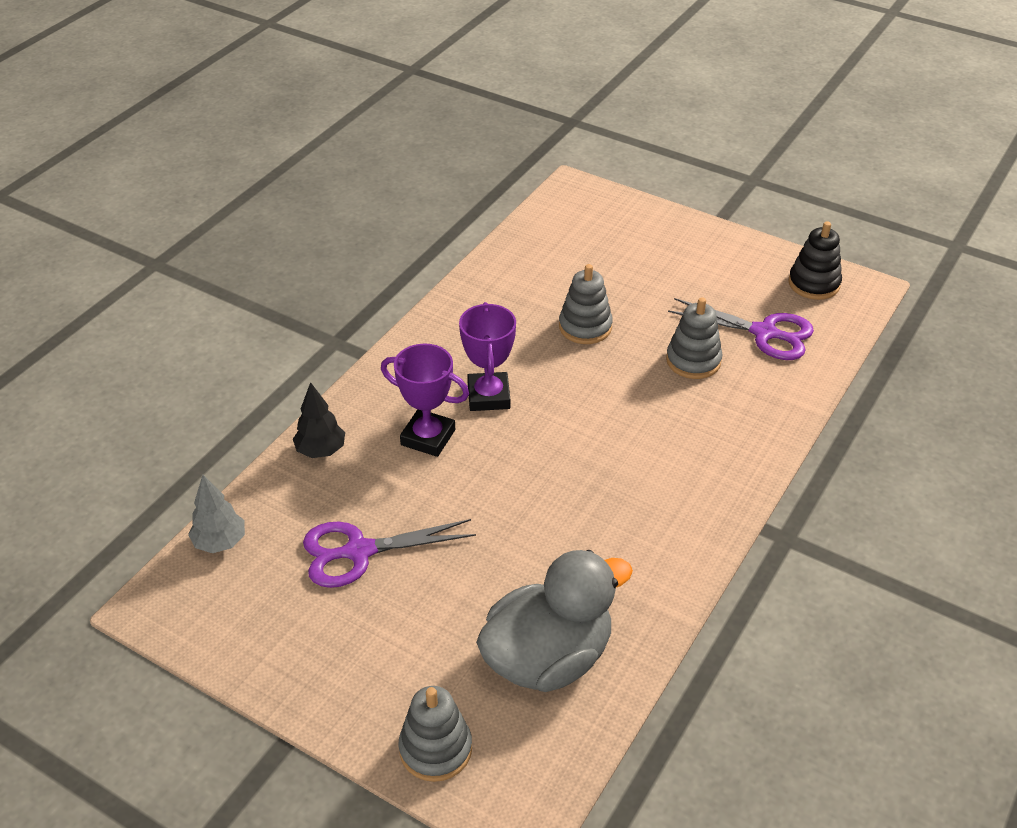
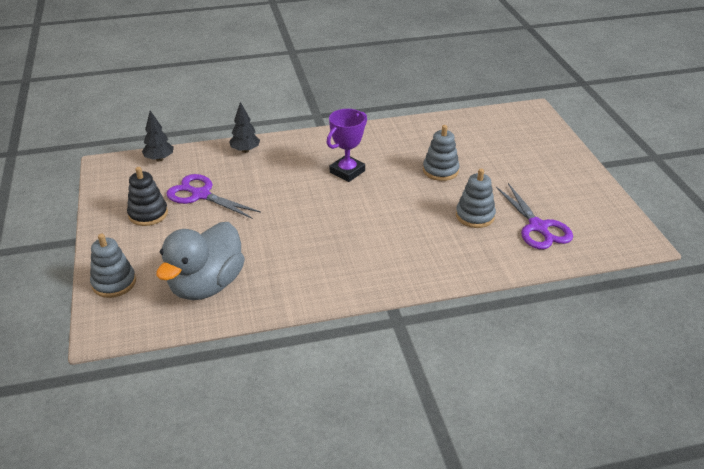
camera: 45 degrees right, 5 degrees down
(220, 542) = (159, 159): grey tree -> black tree
(428, 437) = (295, 171): purple trophy -> none
(548, 658) = (206, 285): grey duck -> grey duck turned 105 degrees clockwise
(814, 284) = (610, 222): black stacking toy -> black stacking toy (148, 214)

